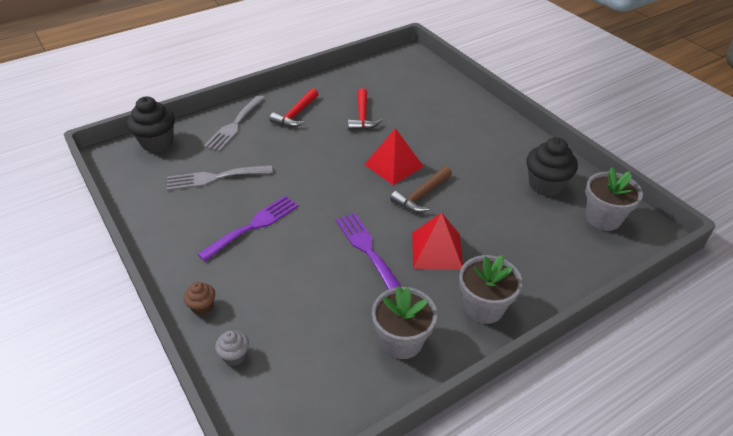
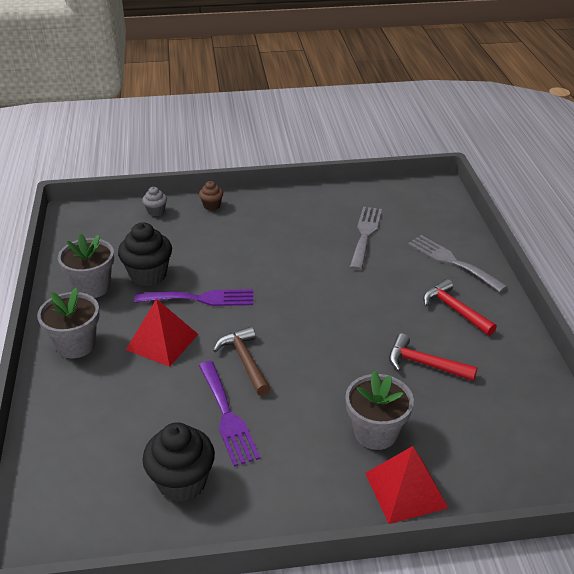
camera: 115 degrees right, 5 degrees down
(157, 143) = (443, 211): black cupcake -> black cupcake (148, 275)
(253, 226) = (281, 243): purple fork -> purple fork (227, 416)
(393, 165) = (310, 358): red pyramid -> red pyramid (406, 490)
(603, 218) = (88, 506): grey flower pot -> grey flower pot (375, 432)

